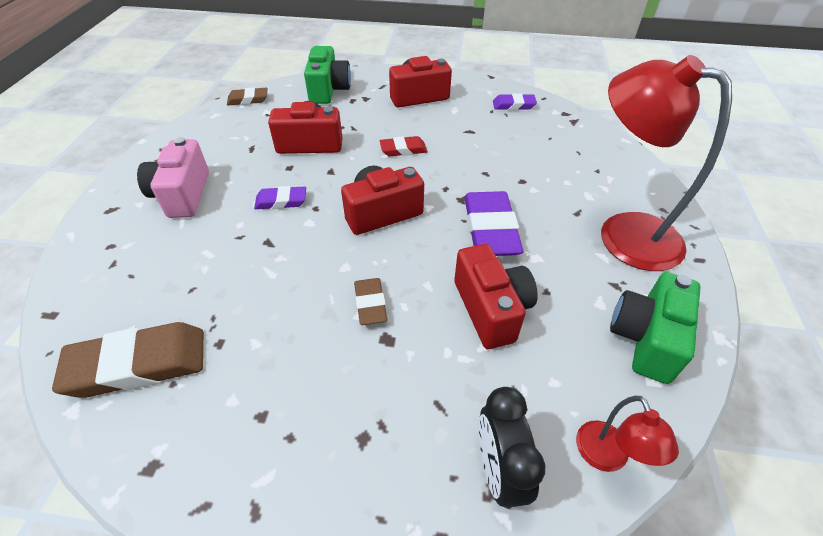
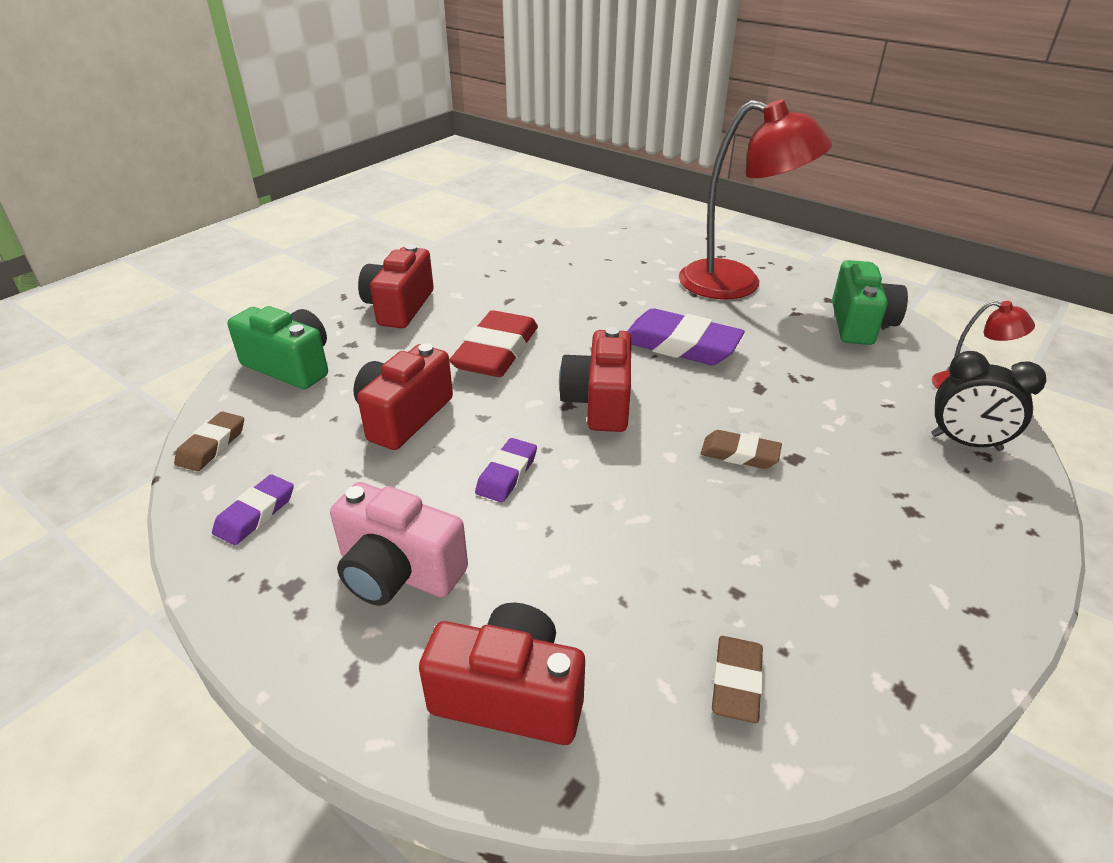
camera: 60 degrees left, 10 degrees down
(138, 364) = (736, 682): brown eraser -> brown eraser, size x0.54
(403, 149) = (496, 351): red eraser -> red eraser, size x1.84
(491, 309) = (788, 383): red camera -> red camera (509, 695)
(513, 105) = (492, 260): purple eraser -> purple eraser (255, 514)
(623, 233) = (736, 284): red lamp -> red lamp turned 135 degrees counterclockwise
(646, 338) = (860, 324): green camera -> green camera turned 135 degrees counterclockwise

